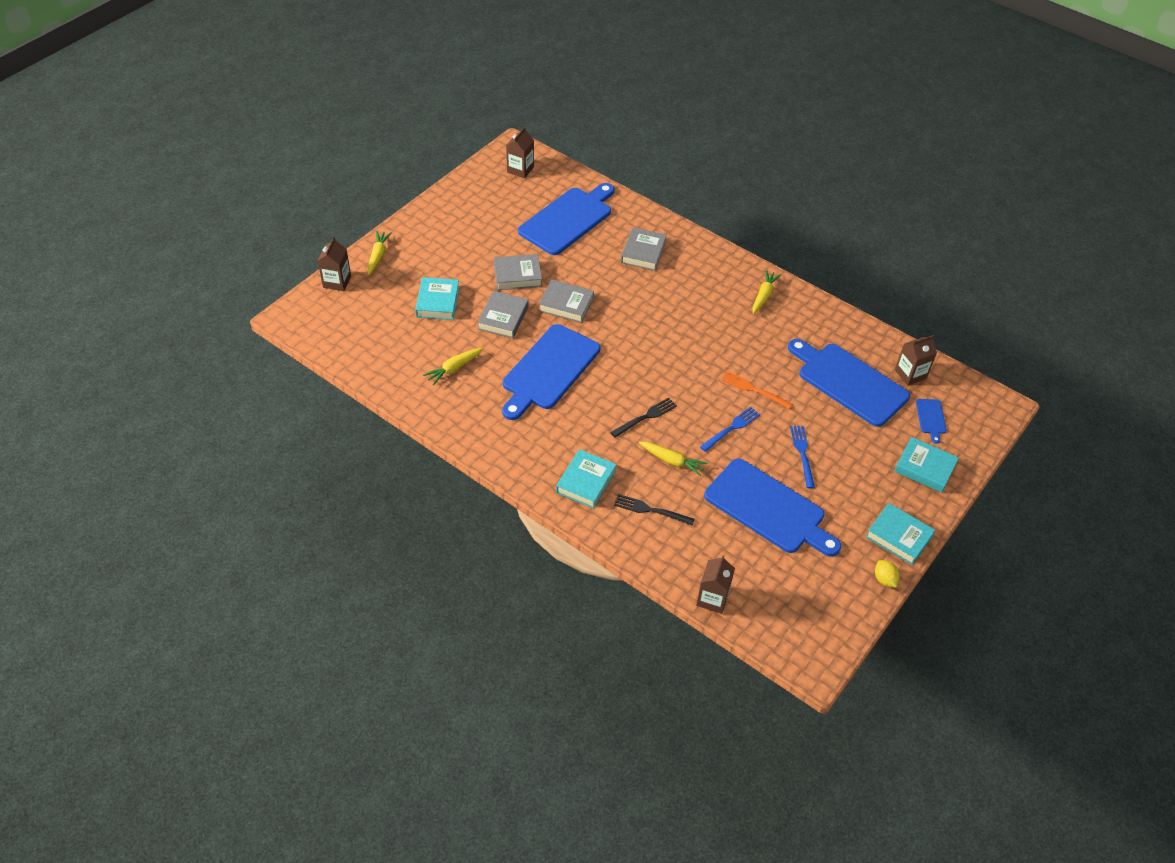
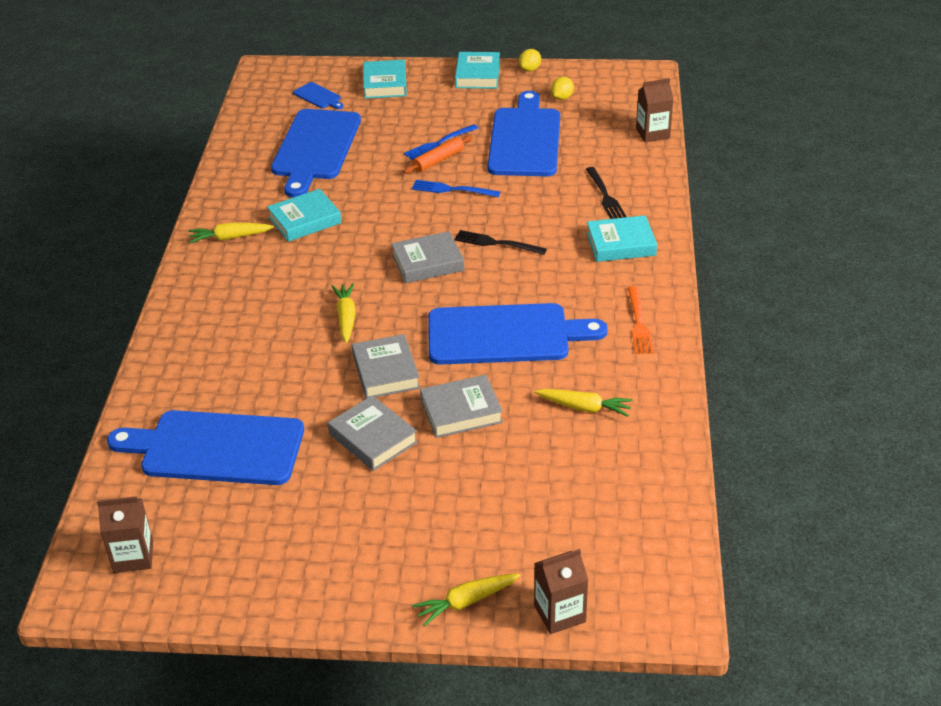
camera: 120 degrees left, 10 degrees down
(438, 302) = (493, 484): turquoise book -> turquoise book (305, 220)
(643, 252) = (230, 352): grey book -> grey book (428, 262)
(672, 461) = (533, 206): yellow carrot -> yellow carrot (346, 317)
(753, 389) = (385, 195): orange fork -> orange fork (639, 323)
(778, 441) = (438, 160): none -> orange rolling pin
(817, 572) = (562, 98): none -> yellow lemon
(910, 374) = (269, 121): brown carton -> none
(931, 418) = (318, 96): blue cutting board -> blue cutting board turned 75 degrees clockwise

